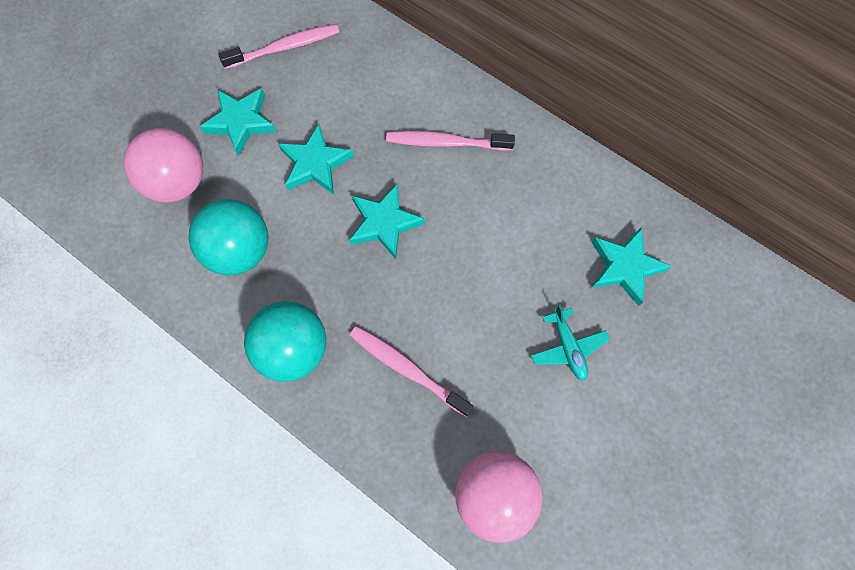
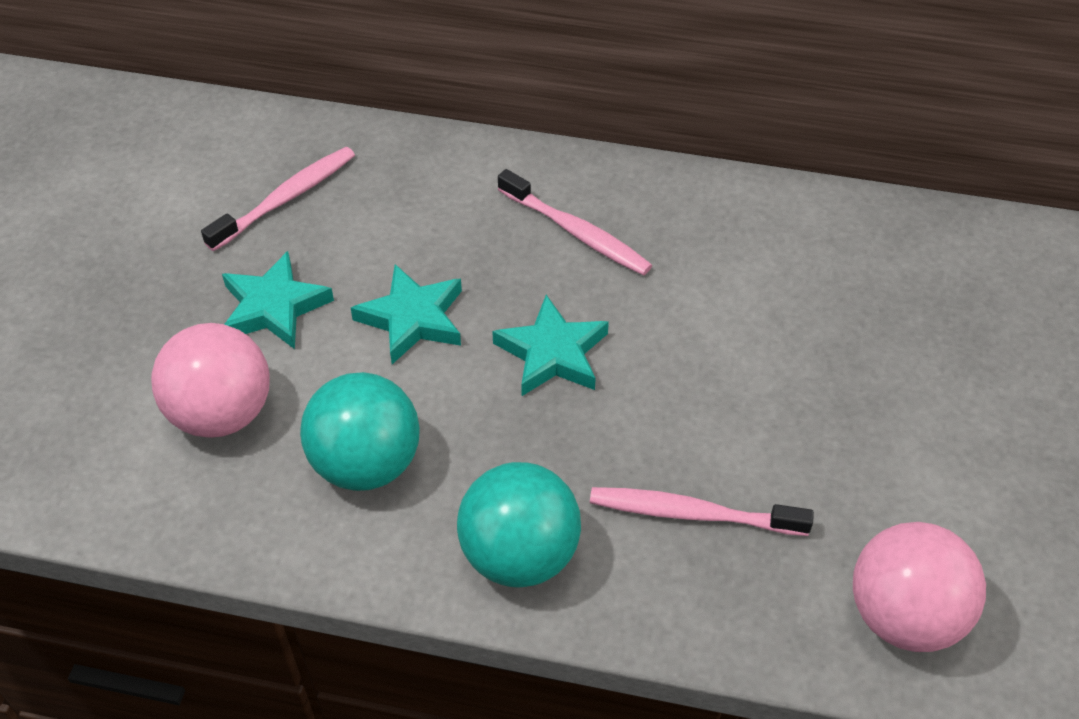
camera: 25 degrees left, 20 degrees down
(446, 143) = (576, 232): pink toothbrush -> pink toothbrush turned 120 degrees counterclockwise
(568, 347) = (883, 403): turquoise plane -> none
(624, 267) = (891, 287): turquoise star -> none

